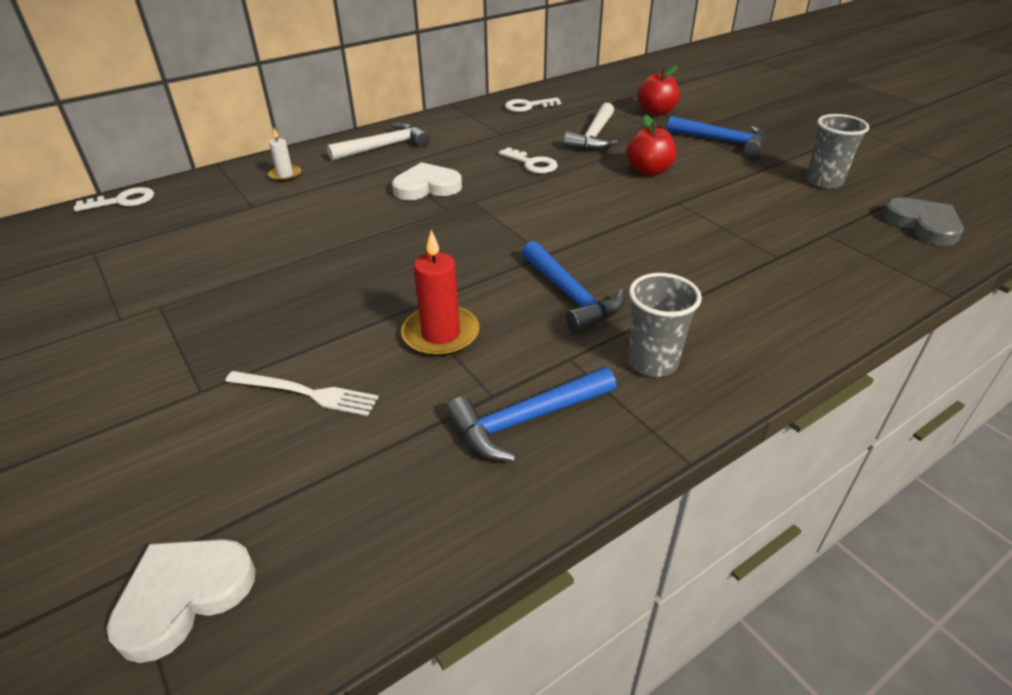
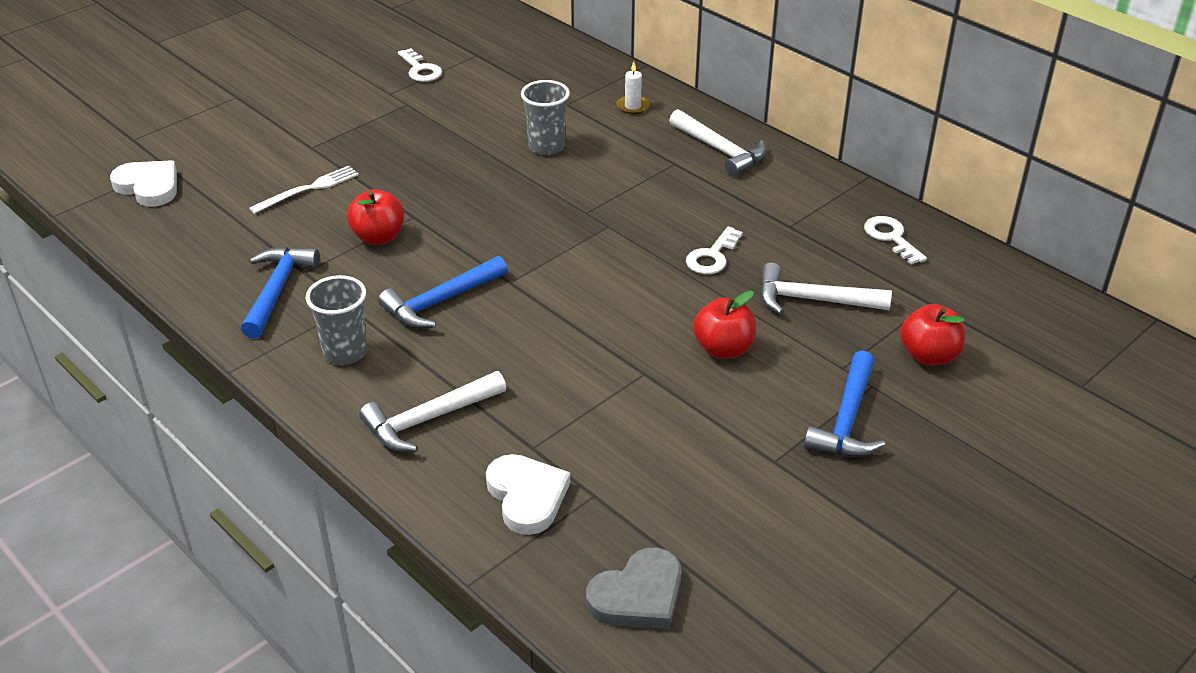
camera: 80 degrees right, 0 degrees up
(123, 201) = (560, 41): white key -> white key (420, 69)
(306, 393) = (308, 189): white fork -> white fork turned 135 degrees counterclockwise
(427, 187) = (632, 192): white heart -> white heart (527, 496)
(441, 334) = (378, 237): red candle -> red apple
(526, 420) = (277, 290): blue hammer -> blue hammer turned 45 degrees clockwise
(753, 309) = (428, 419): none -> white hammer
(824, 181) = (743, 513): grey cup -> grey cup (546, 147)

